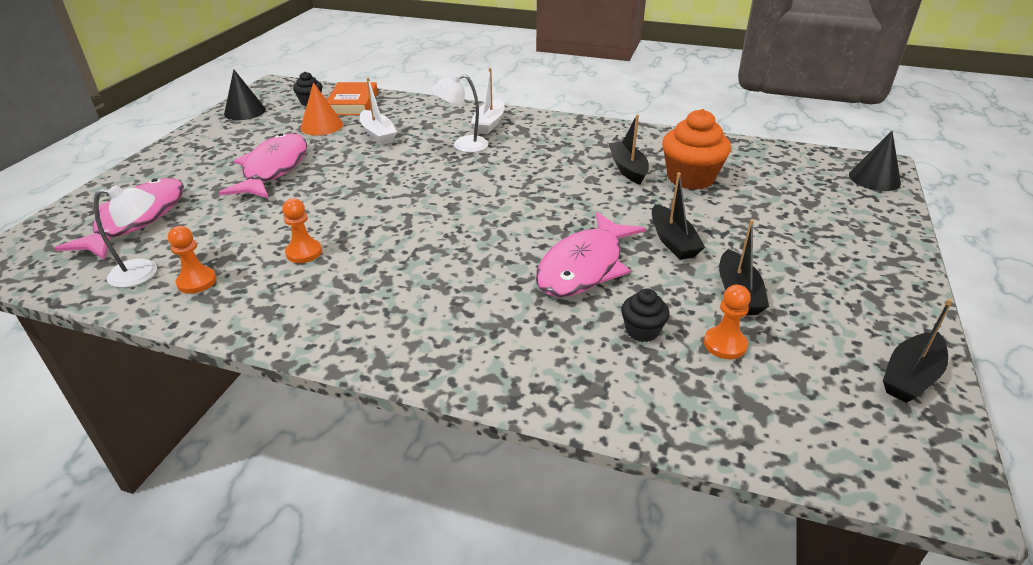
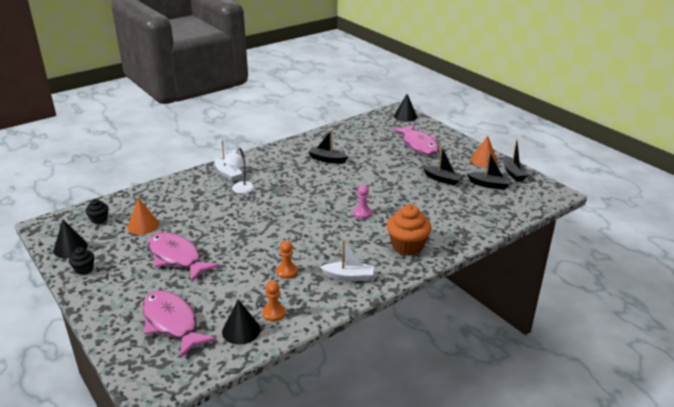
camera: 55 degrees left, 5 degrees down
(144, 272) = (241, 330): white lamp -> black cone
(353, 104) = (129, 205): orange book -> none
(378, 134) = (186, 210): white boat -> white boat (348, 276)
(521, 254) = (362, 213): none -> pink pawn
(584, 267) = (389, 202): pink fish -> pink fish (418, 145)
(642, 331) = (442, 208): black cupcake -> black cupcake (84, 269)
(673, 241) = (395, 176): black boat -> black boat (489, 185)
(690, 178) = (354, 150): orange cupcake -> orange cupcake (407, 246)
(725, 344) = (466, 196): orange pawn -> none
(888, 317) = (484, 160): none -> orange cone

